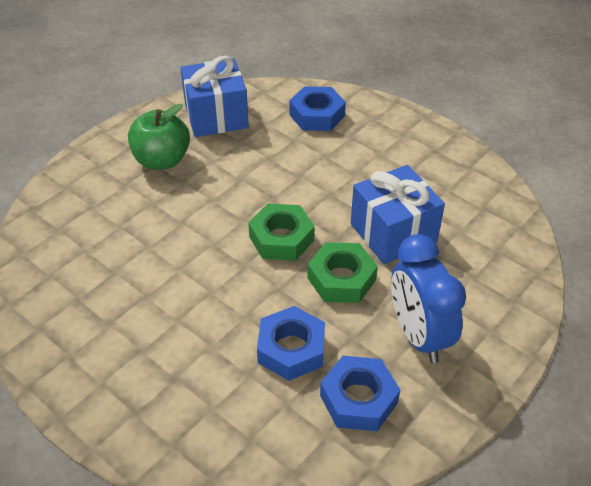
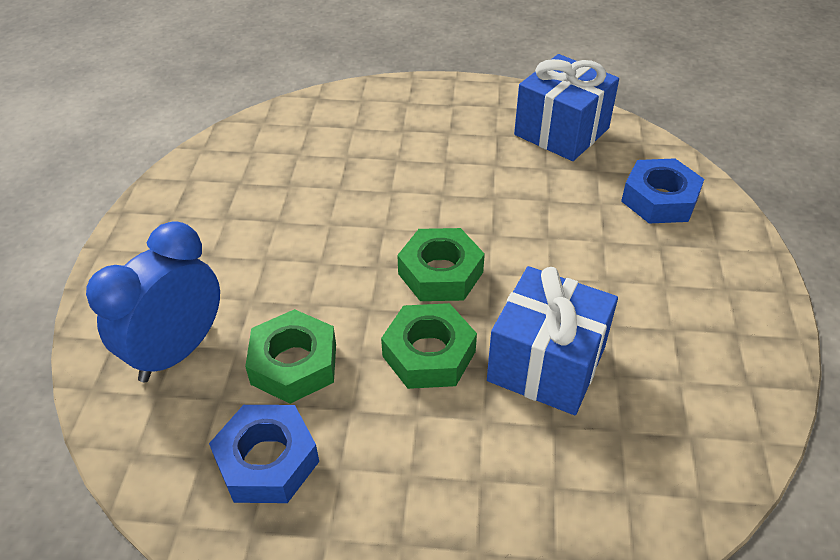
camera: 55 degrees right, 0 degrees up
(162, 160) = (458, 133): green apple -> none
(291, 349) = (294, 364): blue nut -> green nut
(418, 335) = (405, 473): blue clock -> blue clock (177, 351)

